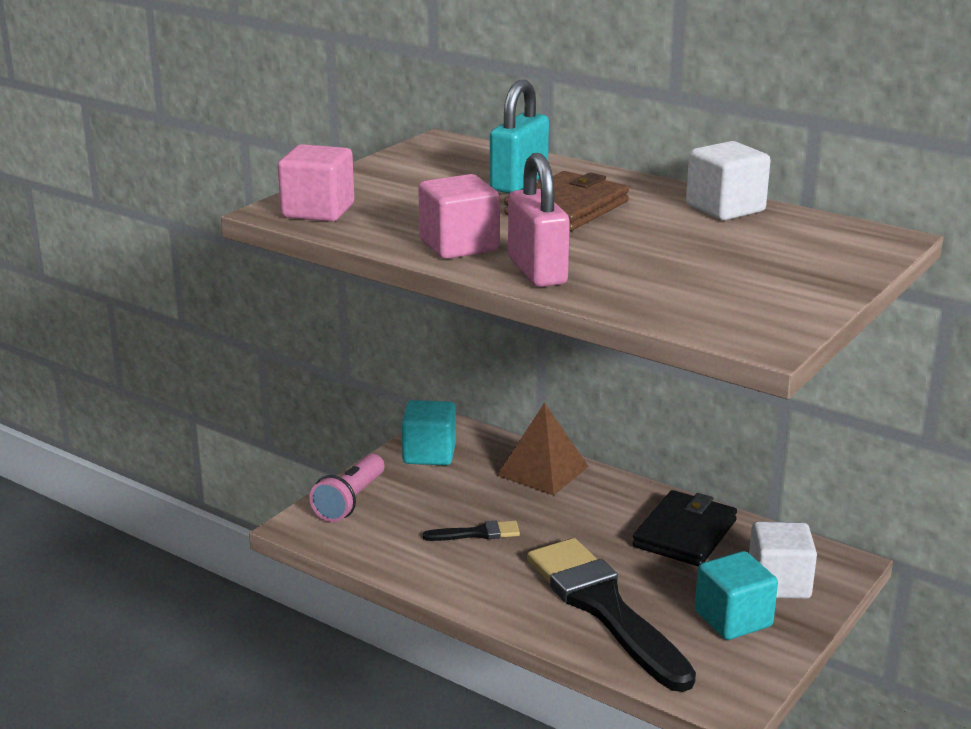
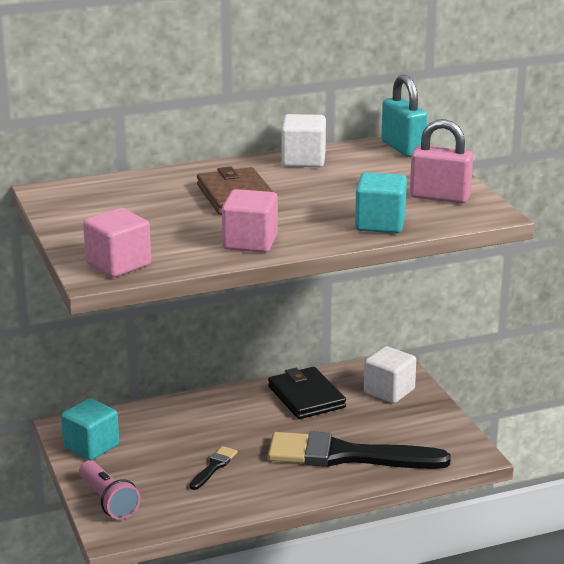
camera: 55 degrees left, 0 degrees up
(519, 183) = (170, 194): turquoise padlock -> turquoise padlock (403, 148)
(537, 271) = (323, 234): pink padlock -> pink padlock (440, 197)
(542, 470) = (173, 413): brown pyramid -> none
(733, 619) = (404, 420): turquoise cube -> turquoise cube (380, 224)

